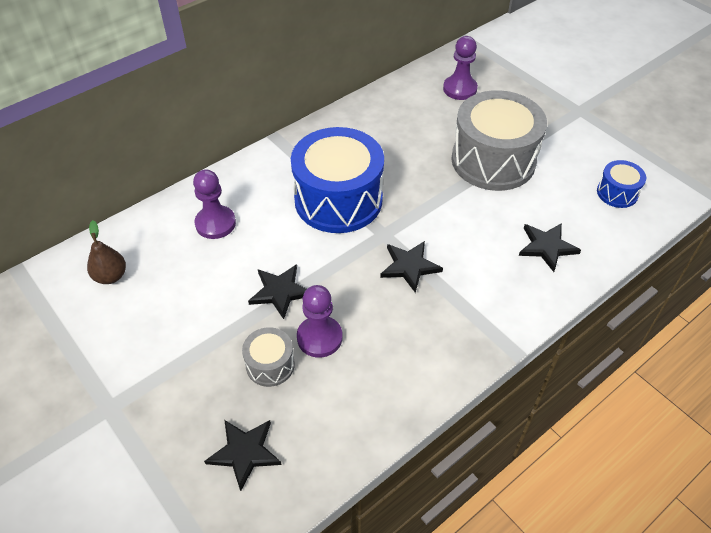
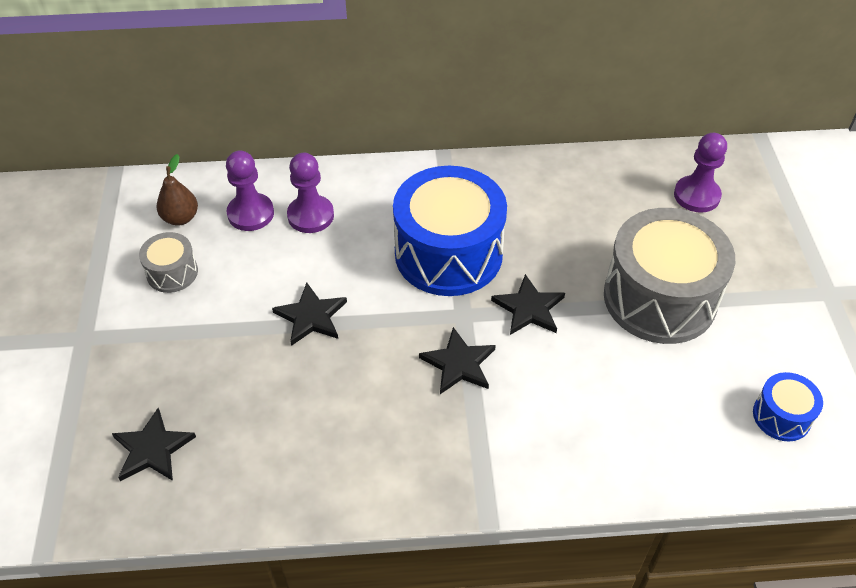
camera: 35 degrees right, 0 degrees up
(270, 365) = (242, 382): grey drum -> grey drum (172, 272)
(319, 338) = (308, 383): purple pawn -> purple pawn (250, 213)
(547, 247) = (631, 429): black star -> black star (529, 308)

